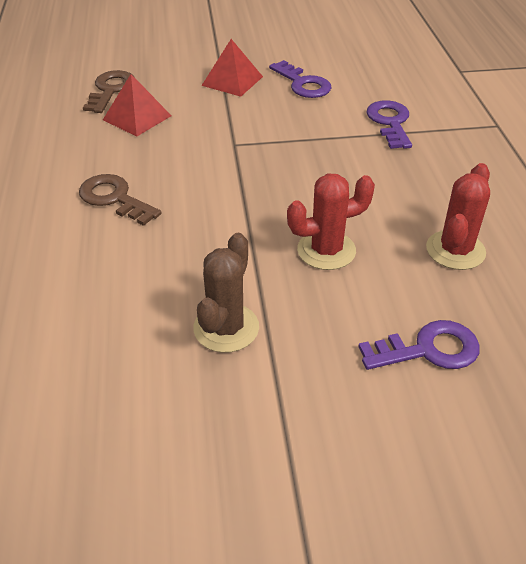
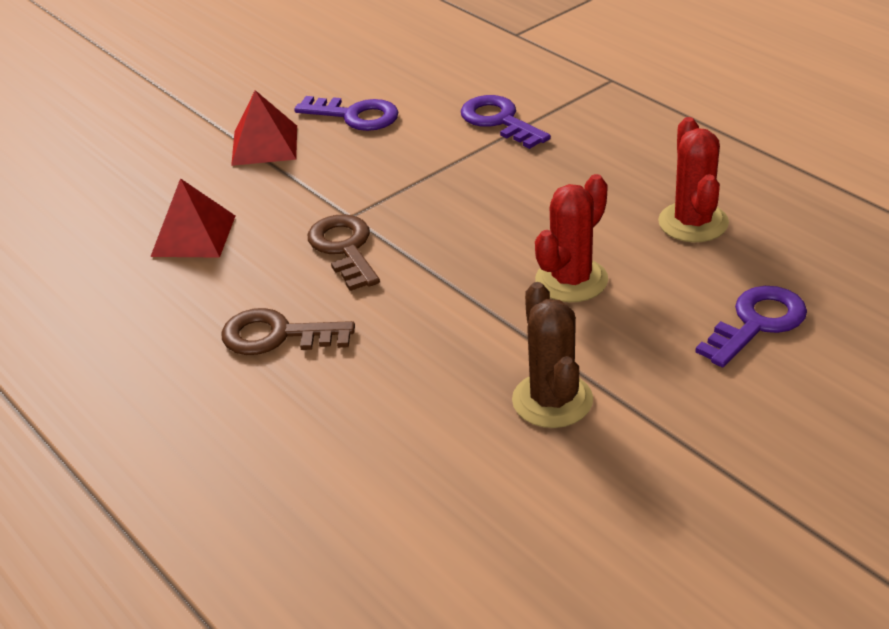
camera: 30 degrees left, 5 degrees down
(110, 90) = (116, 217): brown key -> brown key (344, 248)

